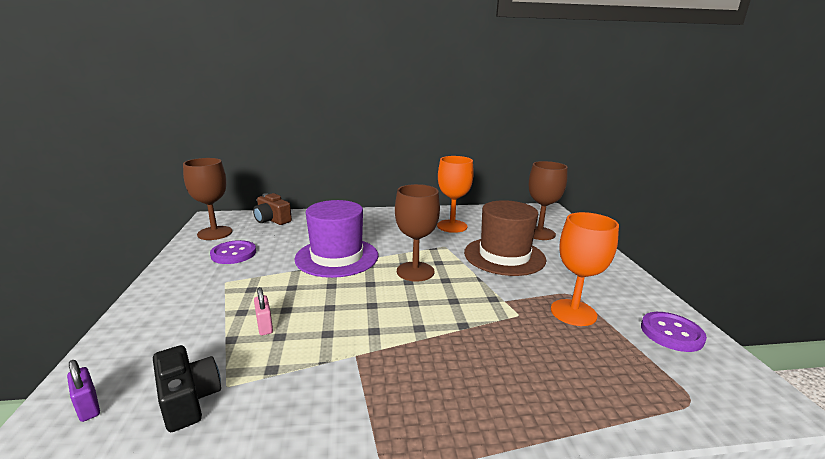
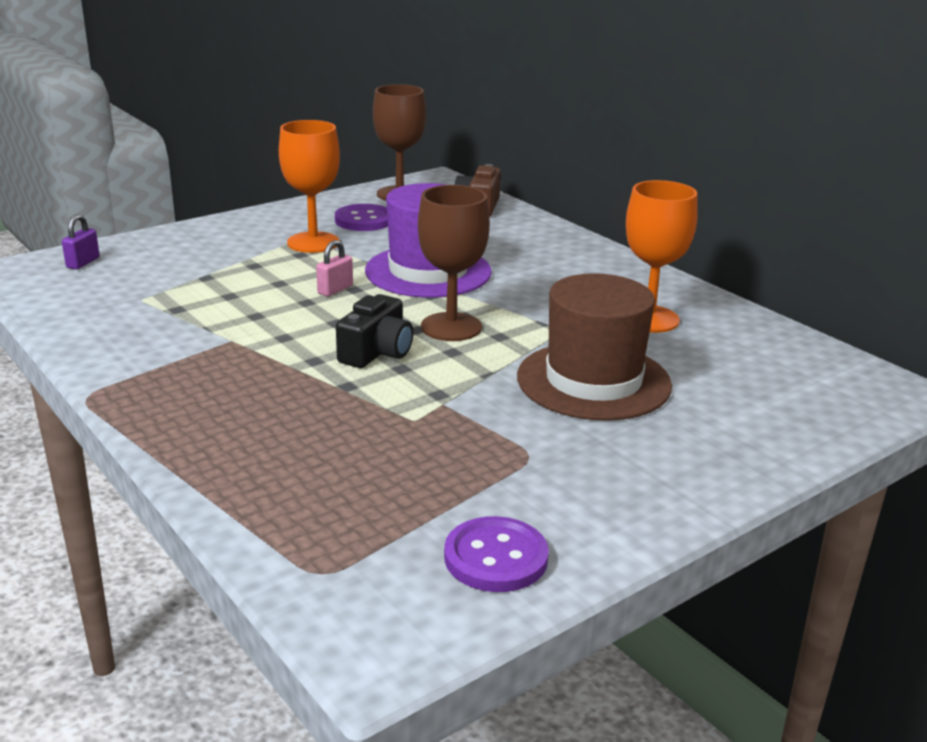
camera: 60 degrees right, 5 degrees up
(188, 399) = (114, 292): black camera -> black camera (377, 352)
(264, 326) = (240, 283): pink padlock -> pink padlock (335, 290)
(539, 233) = (745, 399): brown goblet -> none
(573, 312) = (468, 462): orange goblet -> orange goblet (313, 242)

